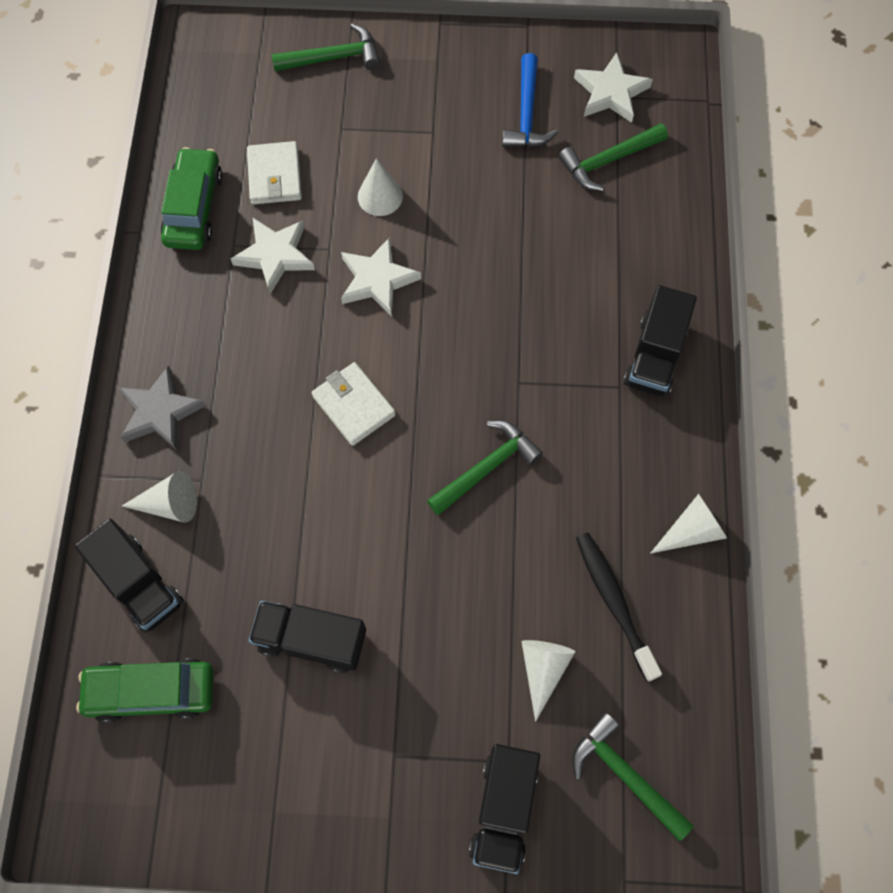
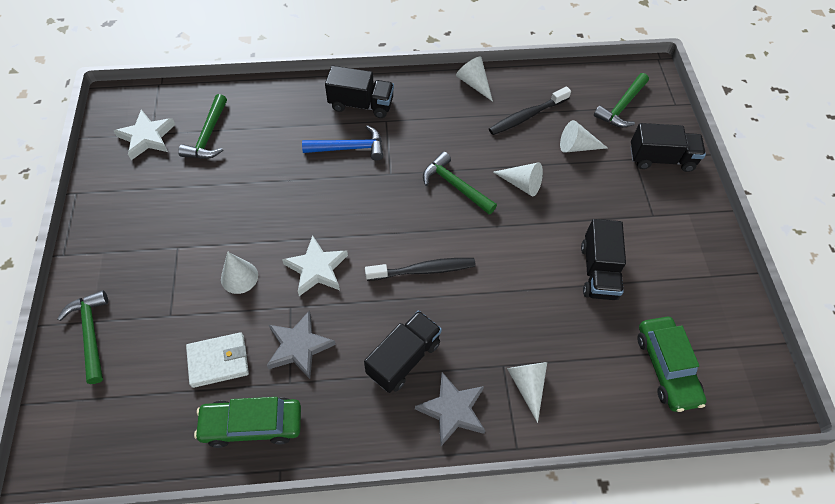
camera: 100 degrees left, 10 degrees down
(139, 583) = (594, 394): black truck -> black truck (403, 358)
(275, 255) = (299, 347): white star -> grey star
(353, 405) = (423, 270): white wallet -> black toothbrush
(478, 564) = (521, 184): none -> white cone
(526, 114) = (163, 187): blue hammer -> blue hammer (349, 148)
(608, 161) = (208, 135): green hammer -> green hammer turned 45 degrees clockwise

